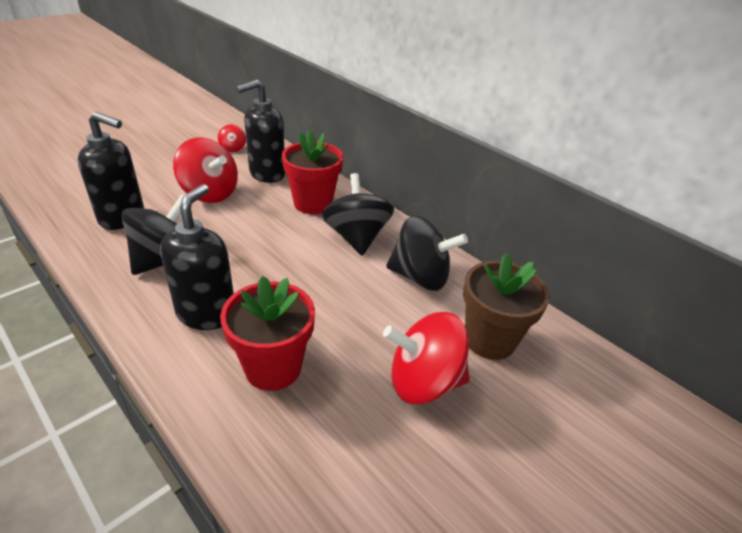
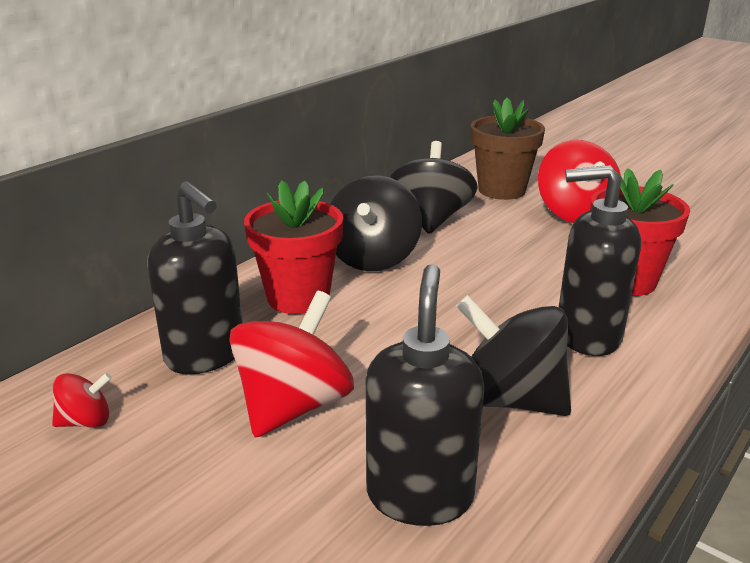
camera: 95 degrees left, 10 degrees down
(356, 237) = (373, 258): black spinning top -> black spinning top turned 60 degrees counterclockwise

